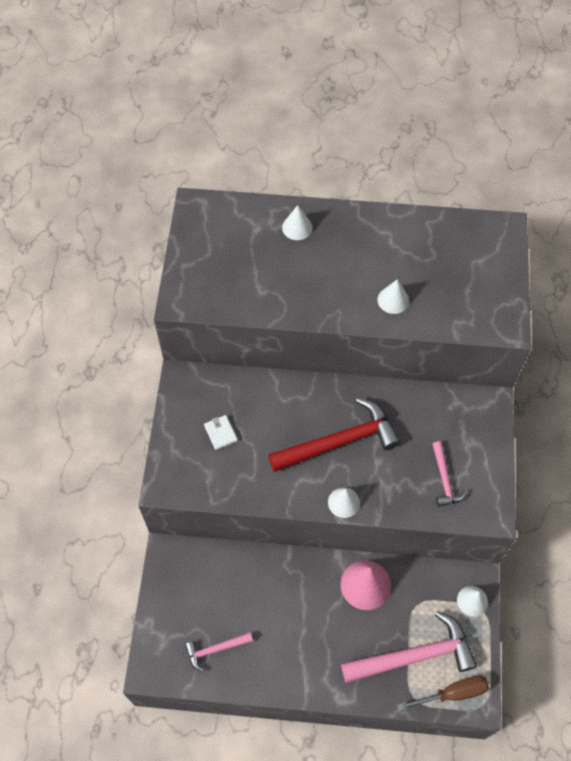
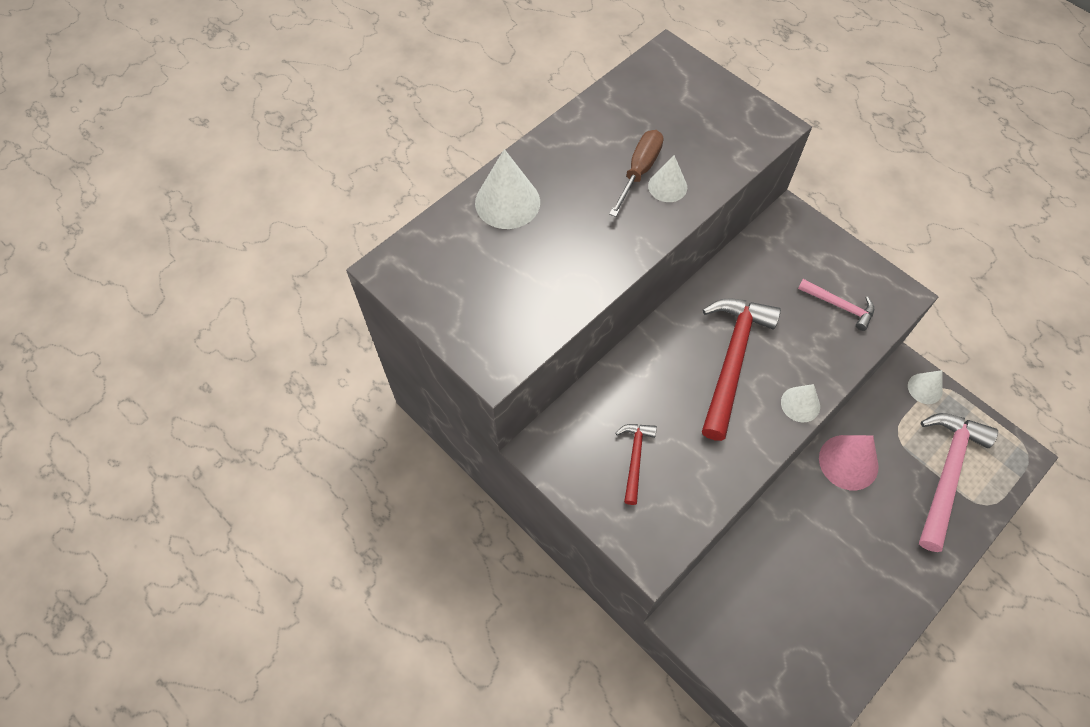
camera: 50 degrees left, 0 degrees up
(215, 649) = (821, 650): pink hammer -> none
(220, 433) = (634, 458): white wallet -> red hammer
(297, 227) = (507, 202): white cone -> white cone, size x1.65
(453, 693) = (1002, 469): brown screwdriver -> brown screwdriver (639, 171)

